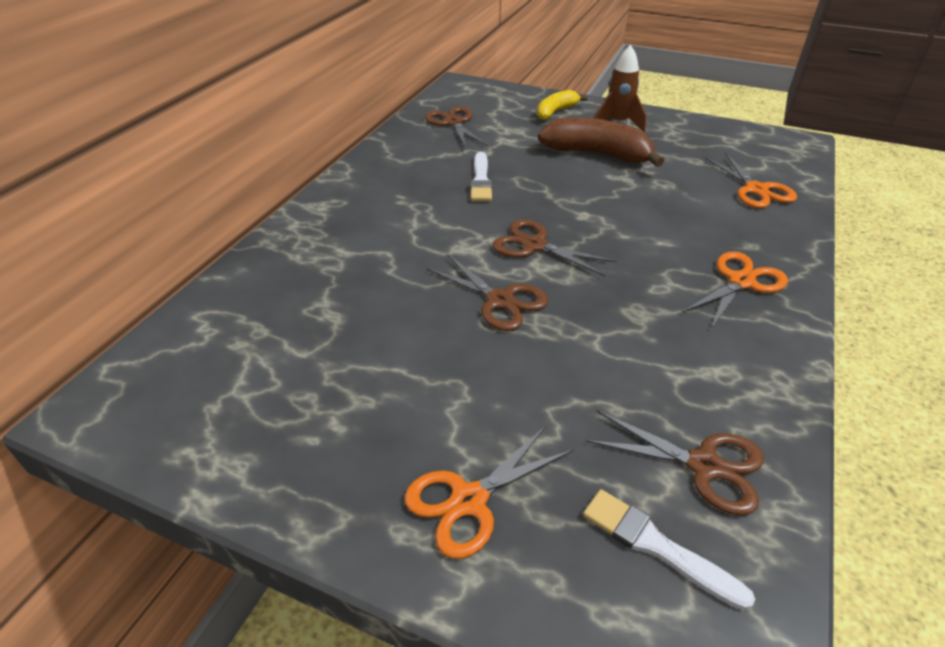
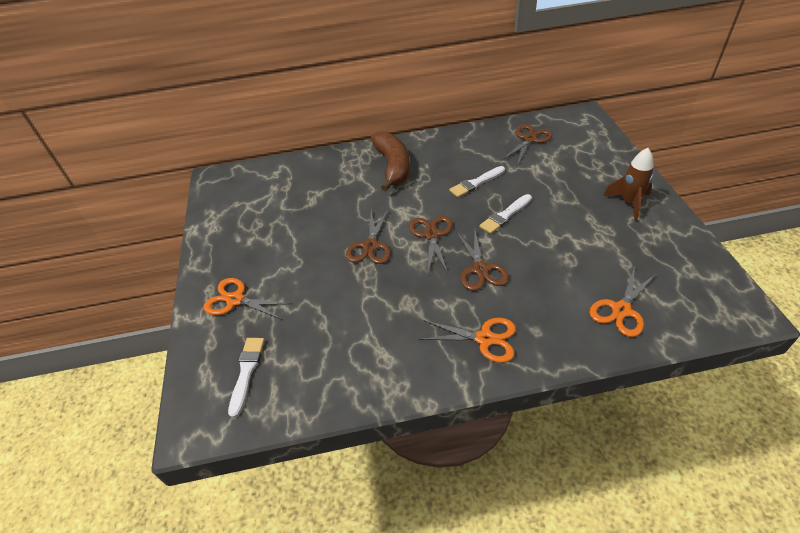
camera: 60 degrees right, 5 degrees up
(555, 112) = (605, 169): yellow banana -> none
(558, 187) = (505, 215): none -> white brush
(597, 154) = (570, 213): brown banana -> brown banana (393, 166)
(704, 466) = (306, 373): brown scissors -> brown scissors (480, 269)

